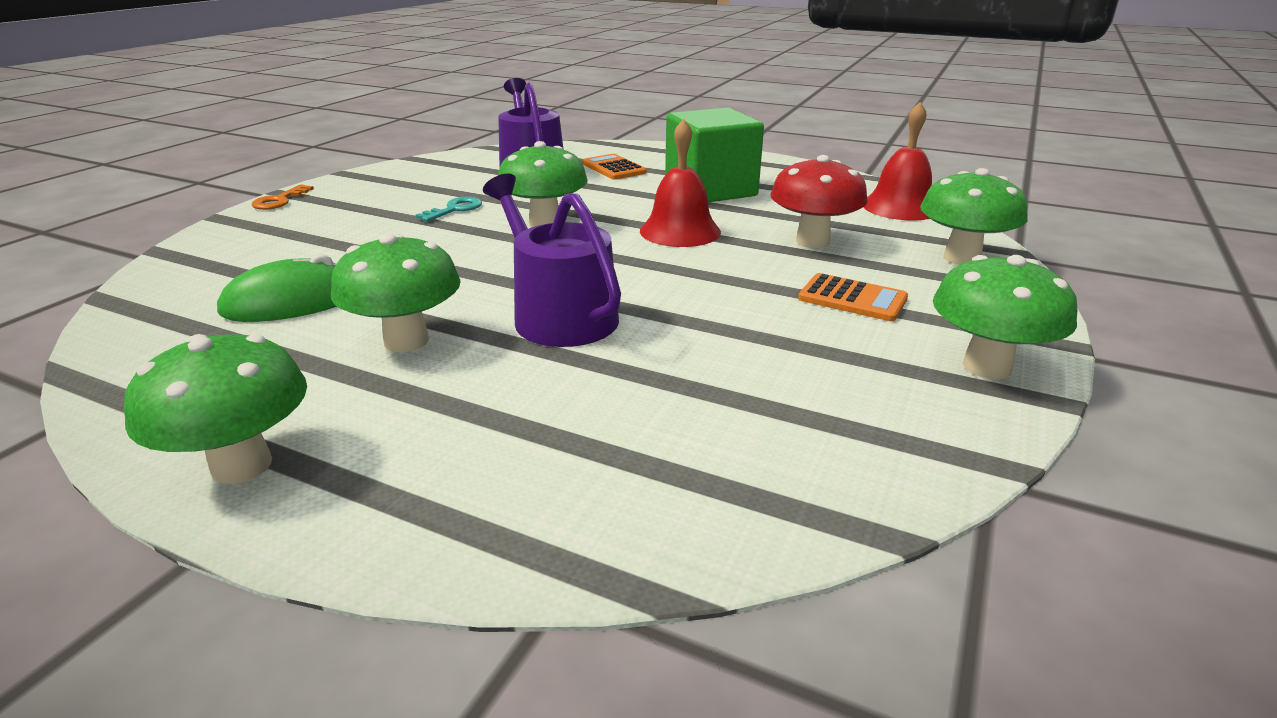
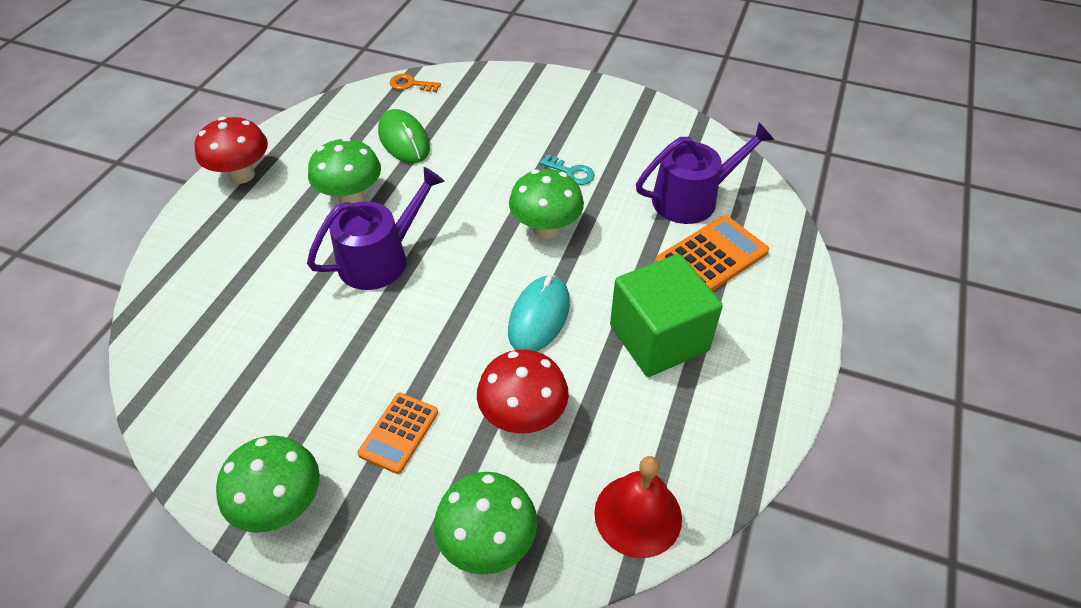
camera: 85 degrees right, 20 degrees up
(241, 465) = (242, 175): green mushroom -> red mushroom
(279, 201) = (575, 82): orange key -> orange key (411, 84)
(614, 168) = (711, 257): orange calculator -> orange calculator, size x1.54
(680, 231) = (539, 317): red bell -> turquoise mouse

